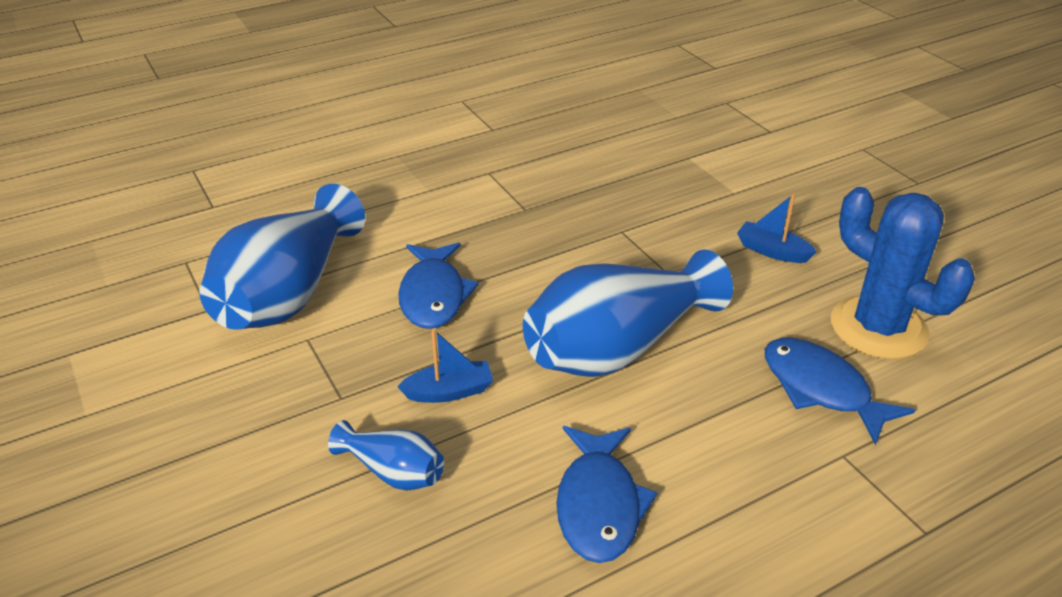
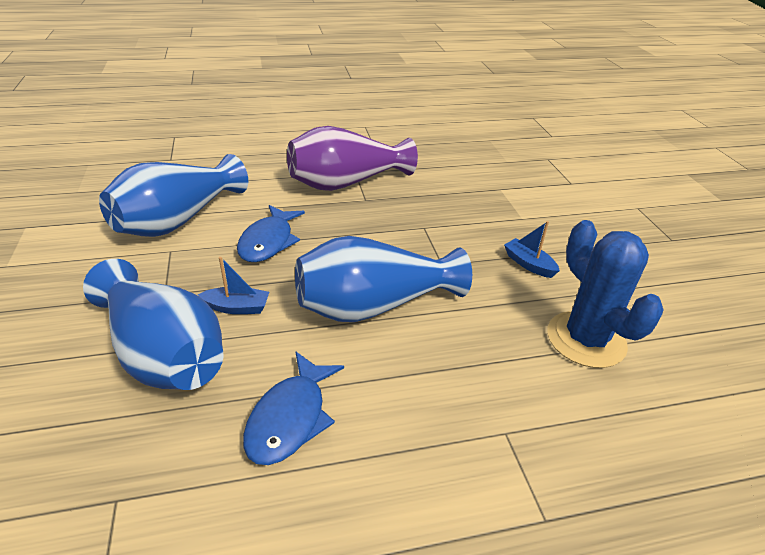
camera: 15 degrees right, 0 degrees up
(393, 472) = (163, 353): blue vase -> blue vase, size x2.12
(486, 190) = (346, 183): none -> purple vase
(821, 389) = (514, 375): blue fish -> none

